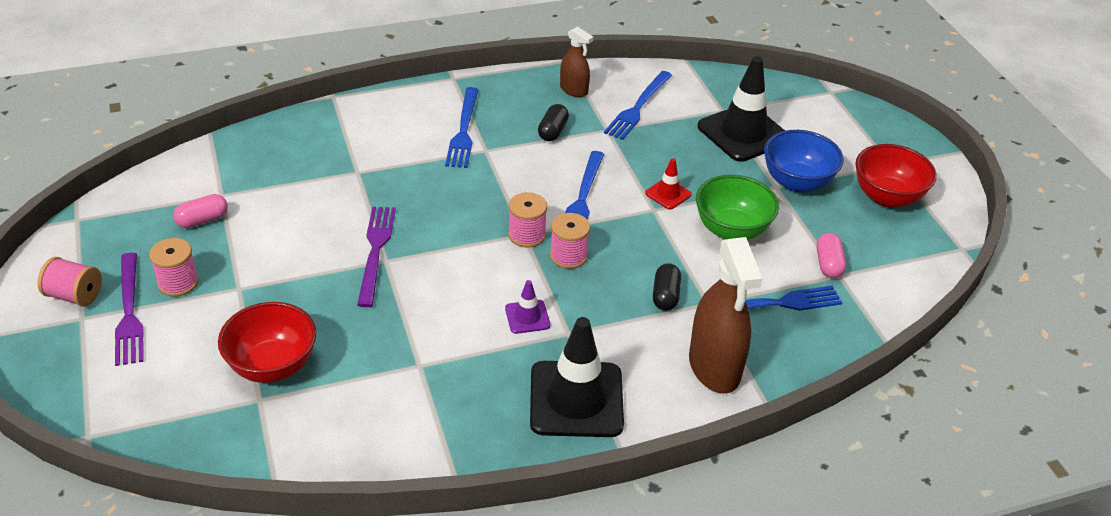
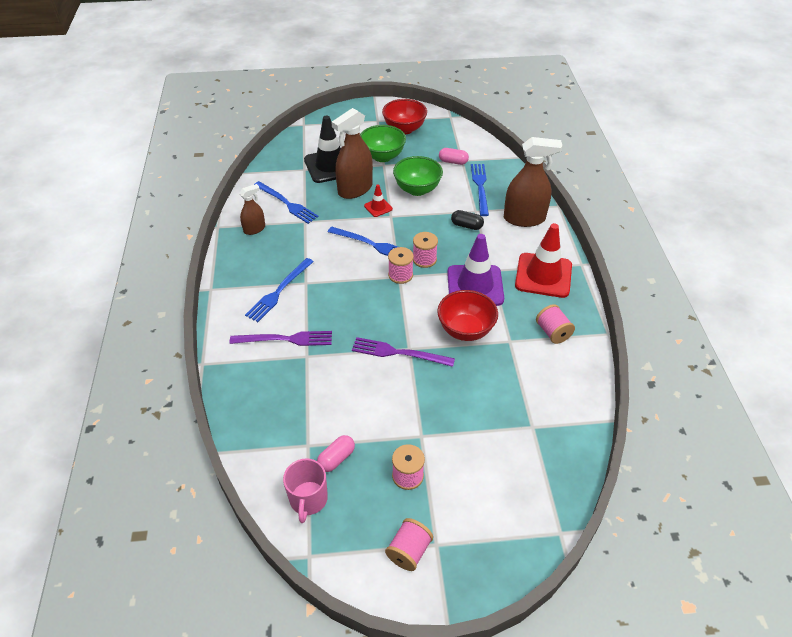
camera: 75 degrees left, 5 degrees up
(129, 312) = (435, 509): purple fork -> purple fork (285, 339)
(147, 207) = (308, 499): none -> pink mug
(202, 220) = (336, 458): pink capsule -> pink capsule turned 60 degrees clockwise
(273, 366) = (502, 418): red bowl -> red bowl (465, 330)
(447, 416) = (552, 332): none -> pink spool
(463, 131) = (279, 291): blue fork -> blue fork turned 105 degrees clockwise
(527, 317) = (475, 286): purple traffic cone -> purple traffic cone, size x2.14
(553, 131) = (297, 246): black capsule -> none
(576, 399) = (543, 275): black traffic cone -> red traffic cone
(700, 165) = (355, 189): none -> brown spray bottle
(796, 182) = (382, 156): blue bowl -> green bowl

